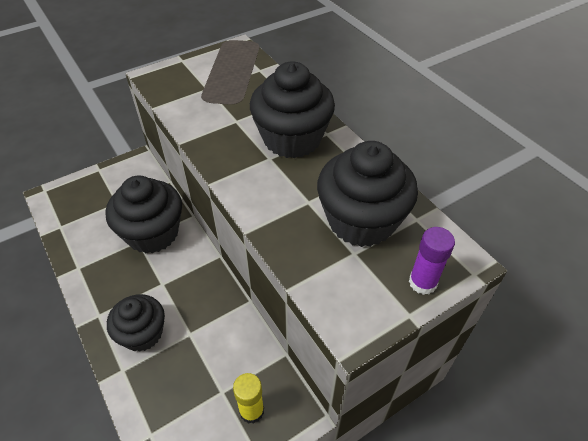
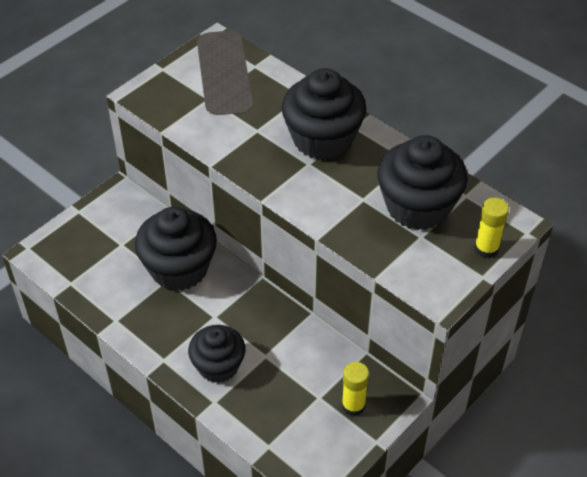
camera: 15 degrees left, 0 degrees up
(422, 282) = (486, 249): purple glue stick -> yellow glue stick

